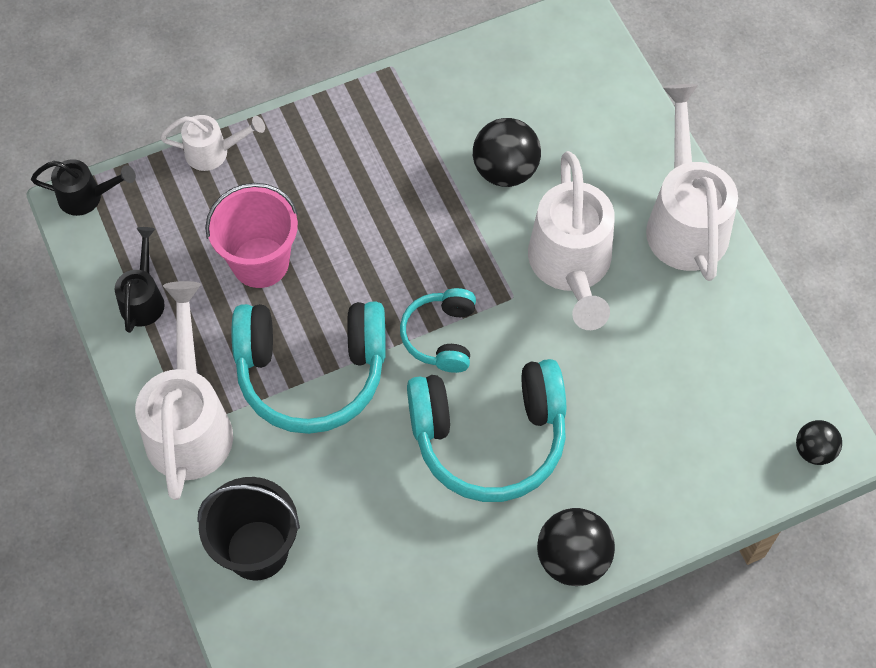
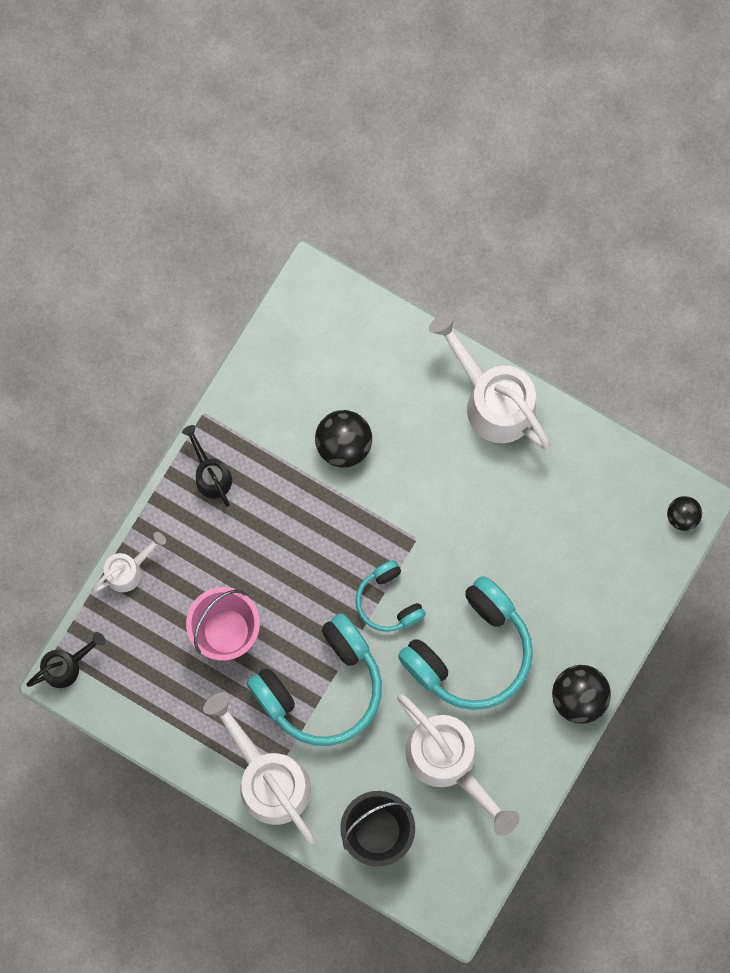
camera: 35 degrees left, 15 degrees up
(143, 299) = (167, 713): black watering can -> black watering can (211, 474)
(571, 267) = (439, 489): white watering can -> white watering can (448, 762)

